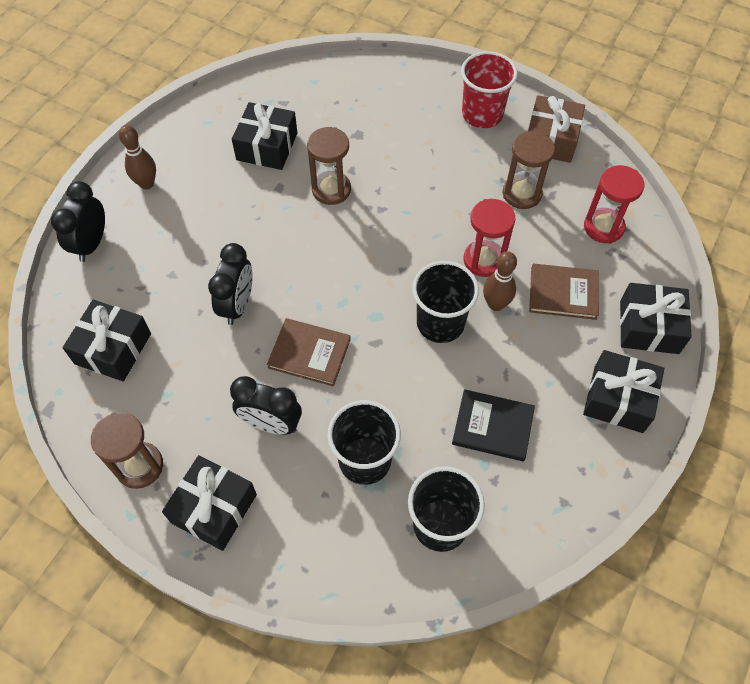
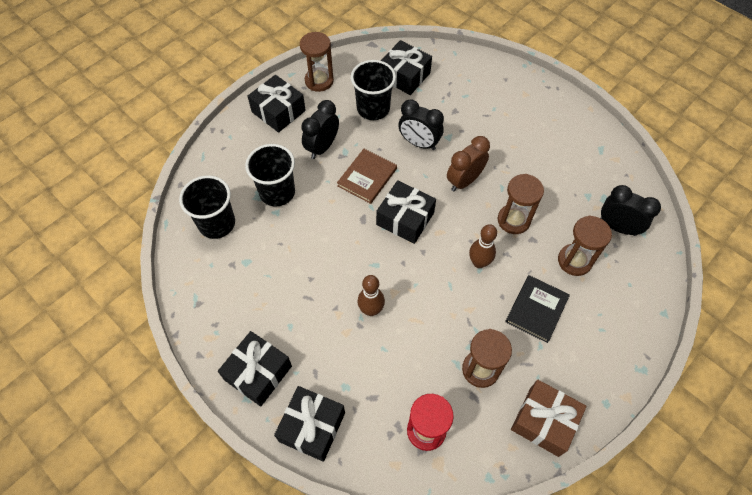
camera: 105 degrees right, 0 degrees up
(91, 244) = (491, 71): black clock -> black clock (617, 227)
(146, 183) = (541, 105): brown bowling pin -> brown bowling pin (479, 262)
(267, 146) = (568, 185): black gift -> black gift (405, 219)
(287, 245) = (464, 181): none -> brown clock
(367, 132) = (574, 261): none -> brown hourglass
(440, 323) = (366, 265): black cup -> black cup (373, 108)
(482, 114) = (585, 365): red cup -> none
(483, 260) = (416, 314): red hourglass -> none
(492, 426) = (270, 275): black book -> black book (536, 309)
(563, 293) = (366, 367): brown book -> none

